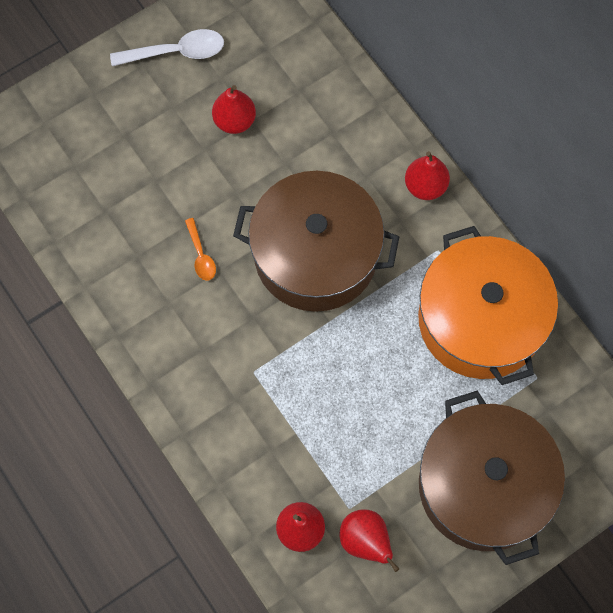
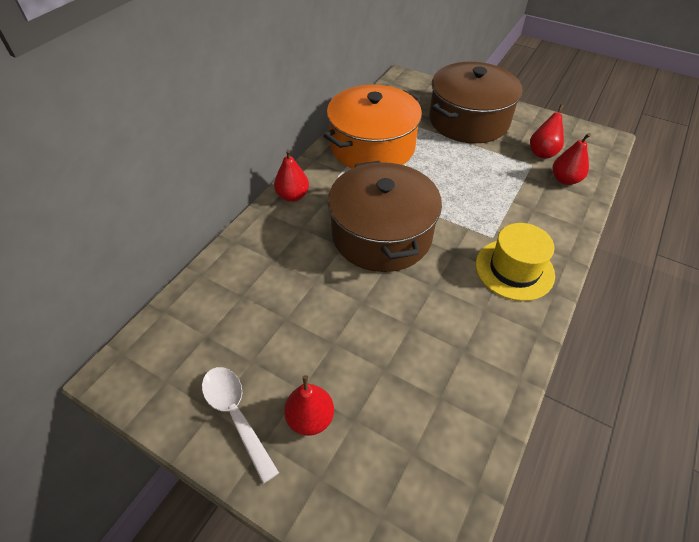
camera: 115 degrees left, 20 degrees down
(198, 364) = (514, 269): none -> yellow hat
(201, 255) = (430, 304): orange spoon -> none
(234, 121) = (293, 331): red pear -> red pear (310, 418)

